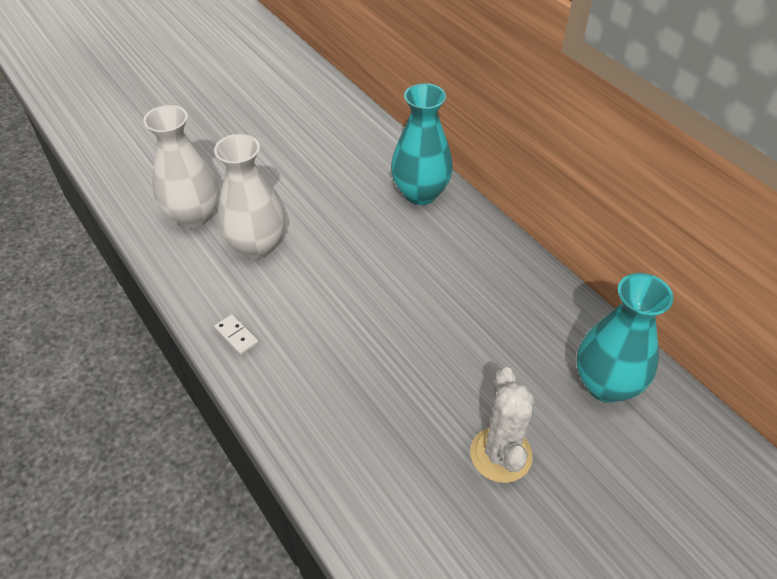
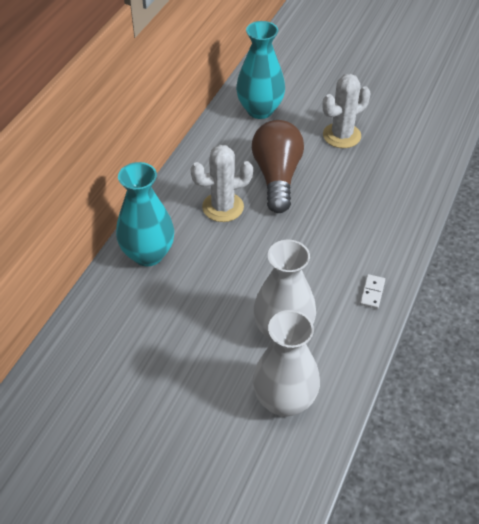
camera: 120 degrees left, 0 degrees up
(446, 270) = (223, 207): none -> white cactus
(463, 340) = (277, 176): none -> brown light bulb

